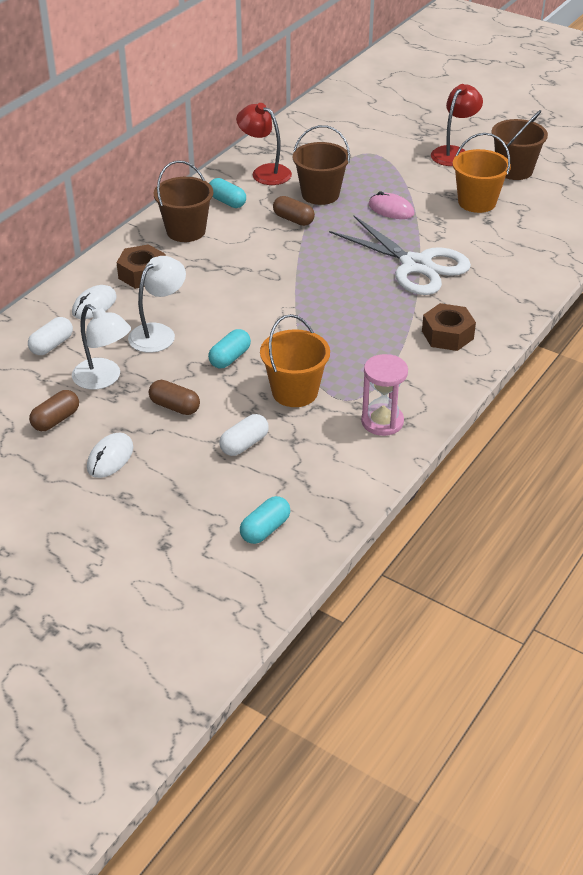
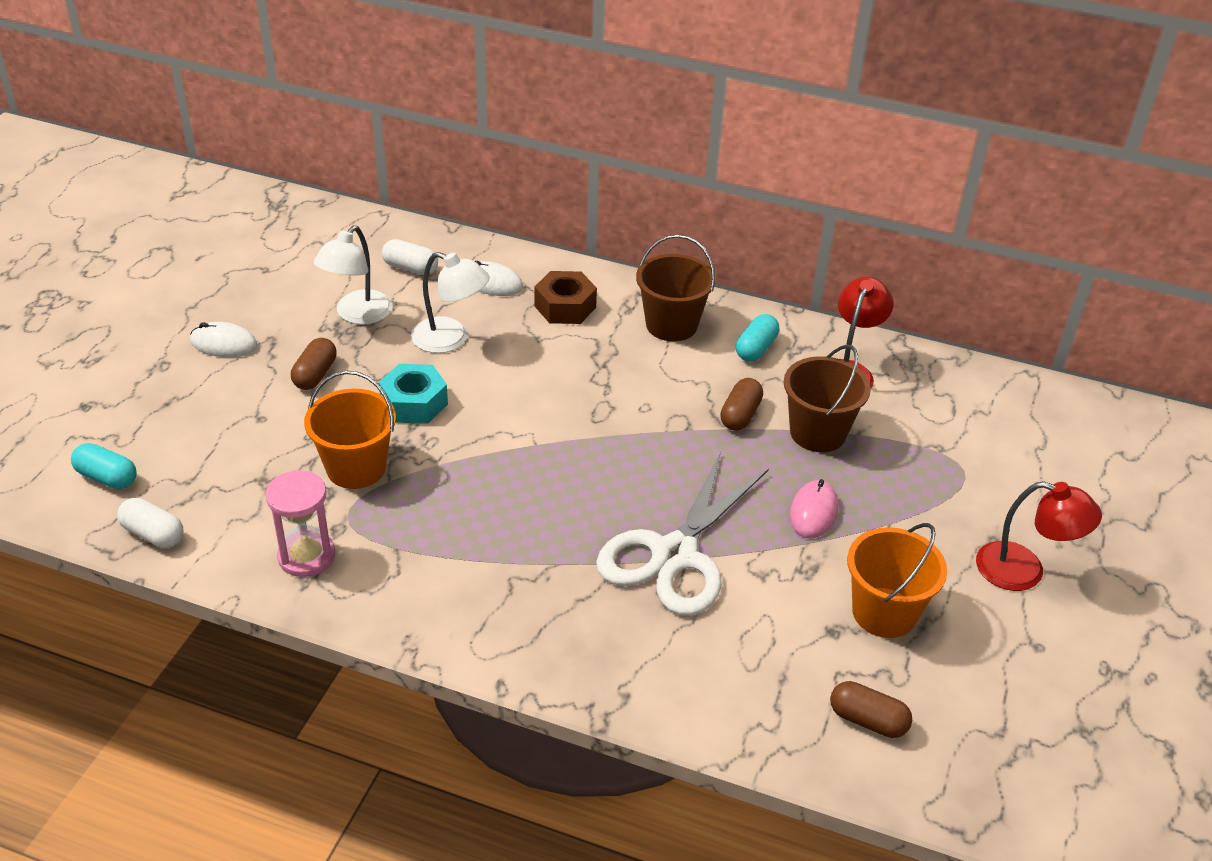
camera: 75 degrees right, 0 degrees up
(56, 420) = (283, 296): brown capsule -> brown capsule (867, 720)
(230, 358) = (414, 403): turquoise capsule -> turquoise nut
(244, 444) = (253, 439): white capsule -> white capsule (153, 534)
(447, 335) = (510, 606): brown nut -> none
(514, 170) = (1013, 656): brown bucket -> none

